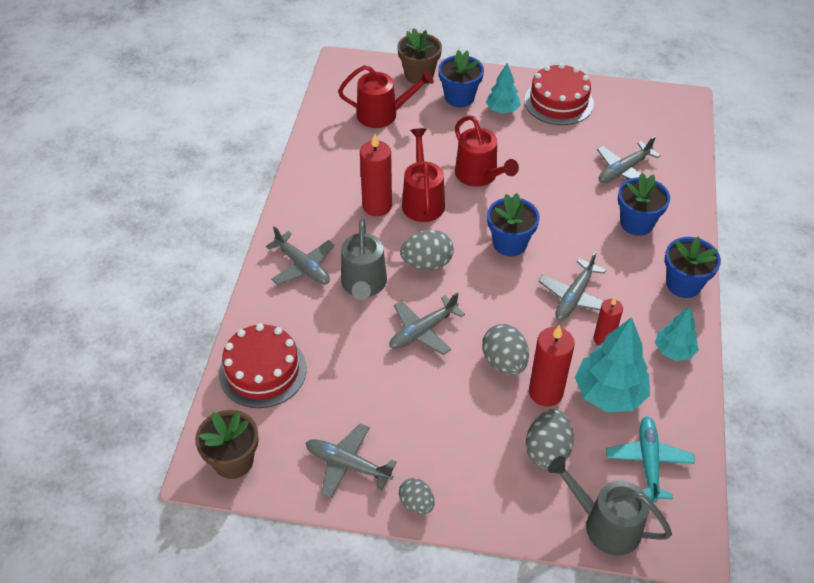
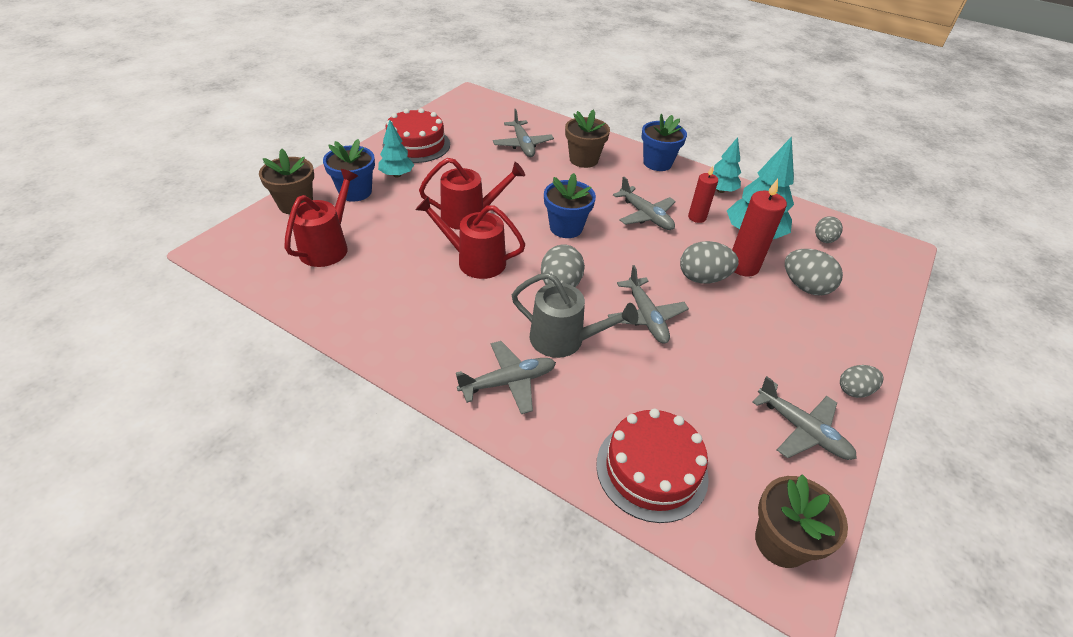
camera: 70 degrees left, 5 degrees down
(348, 465) = (802, 430): grey plane -> grey plane turned 90 degrees counterclockwise
(377, 206) = (458, 294): red candle -> none
(605, 524) = (881, 282): grey watering can -> none
(636, 223) = (583, 159): blue flower pot -> brown flower pot
(648, 462) = (823, 240): turquoise plane -> grey egg

